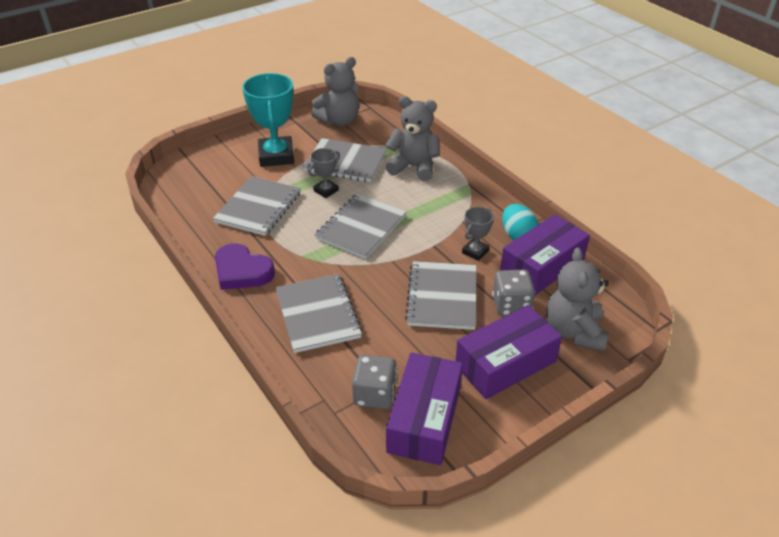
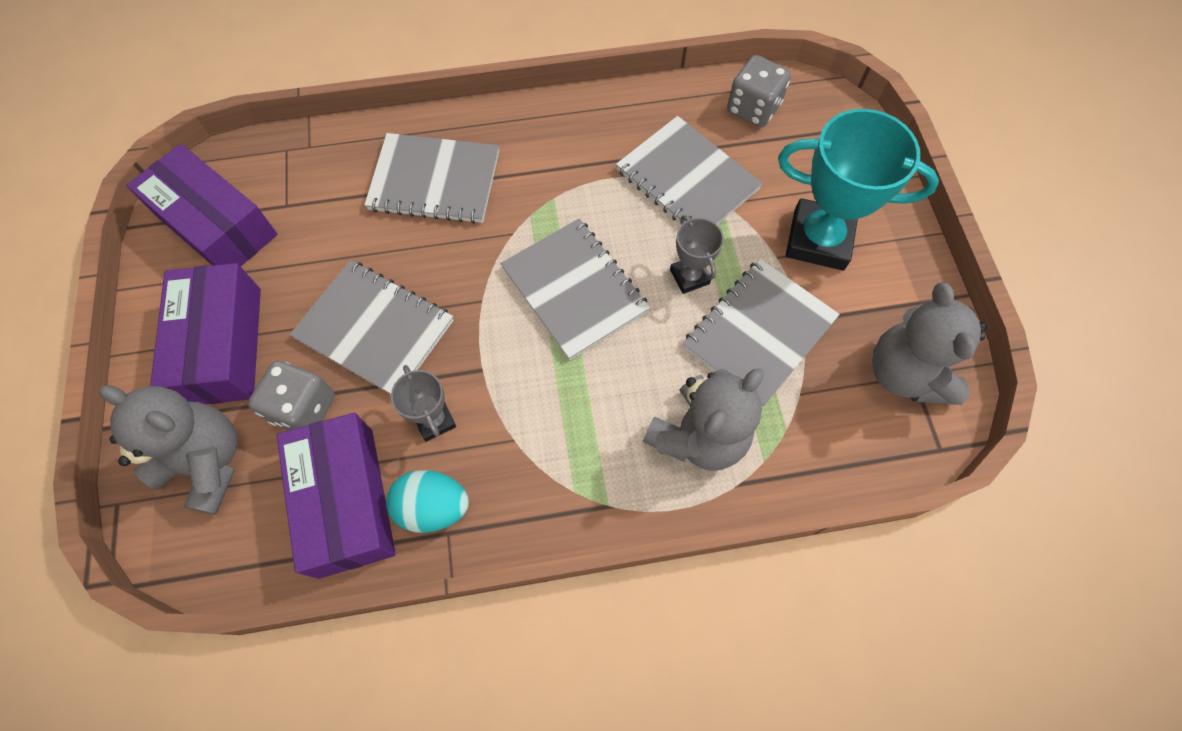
camera: 115 degrees right, 25 degrees up
(242, 271) = (559, 128): purple heart -> none
(374, 394) = (281, 192): grey dice -> grey dice (753, 108)

